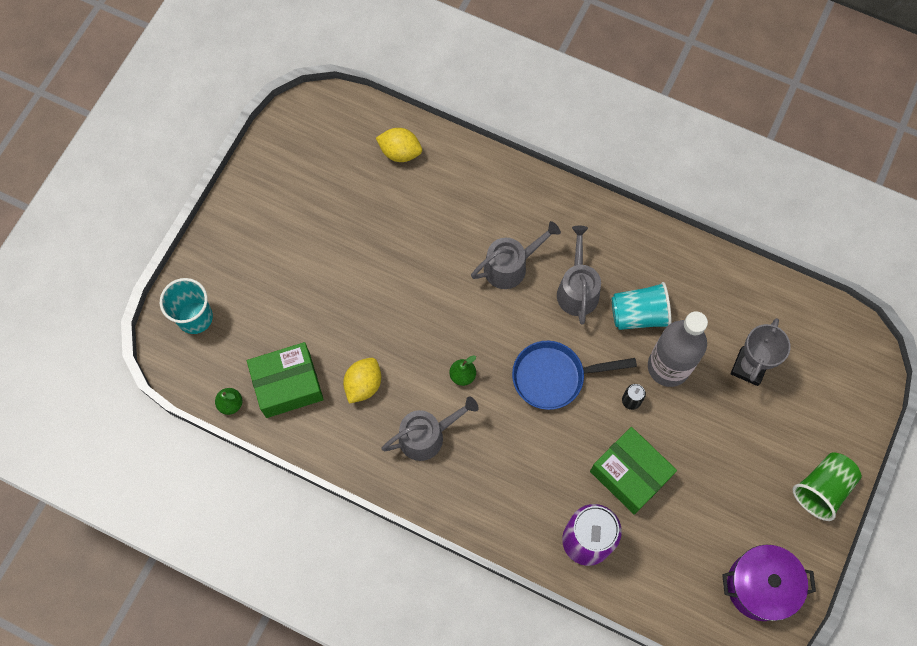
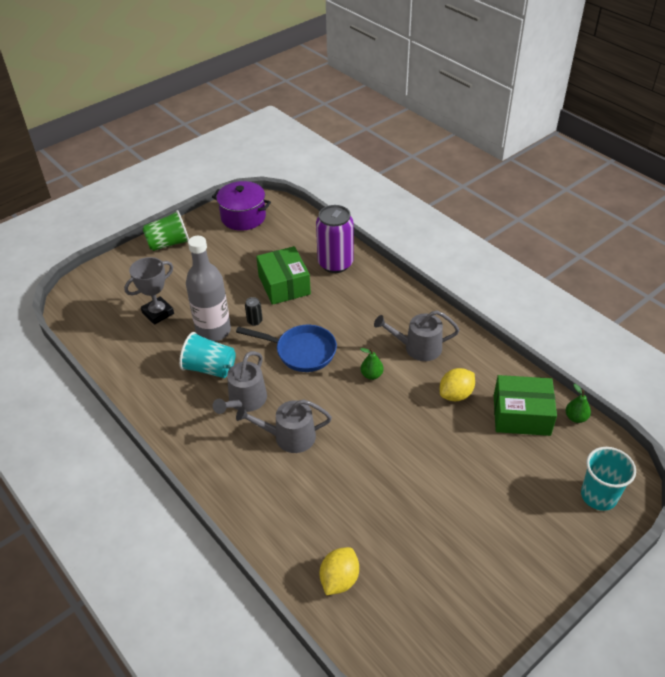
camera: 155 degrees left, 25 degrees down
(400, 152) = (339, 579): yellow lemon -> yellow lemon turned 75 degrees clockwise

